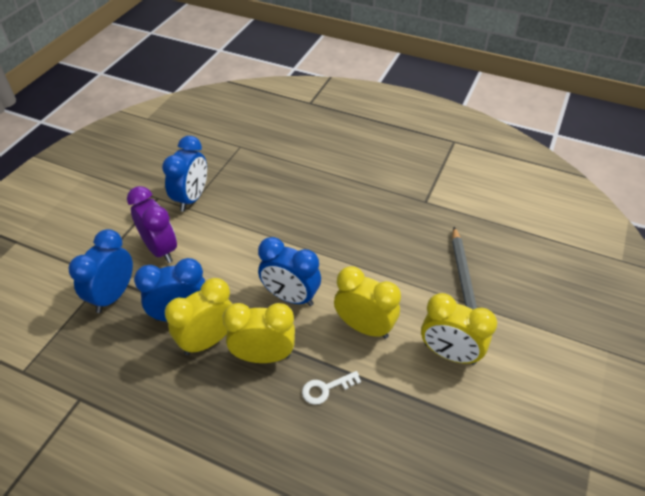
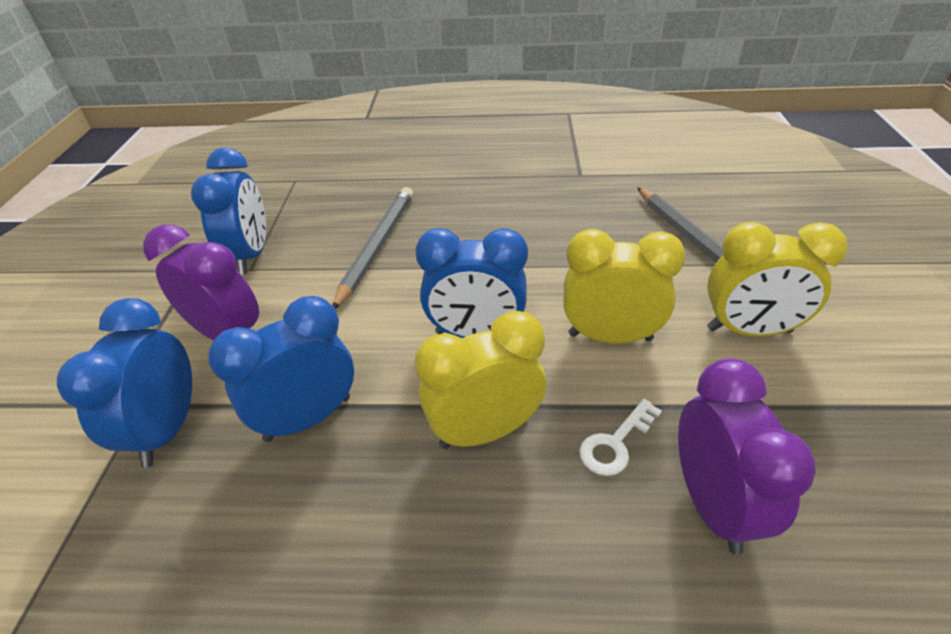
camera: 20 degrees left, 5 degrees down
(208, 341) = (376, 442): yellow clock -> none
(265, 217) = (377, 247): none -> grey pencil
(353, 438) = (712, 504): none -> purple clock

